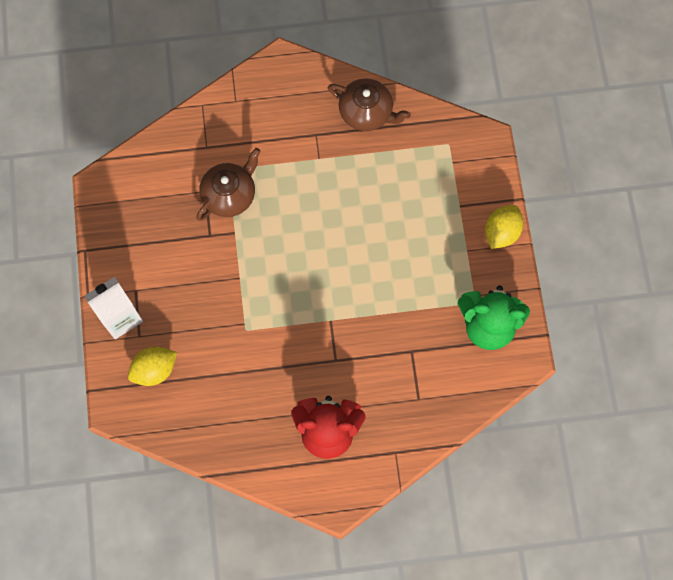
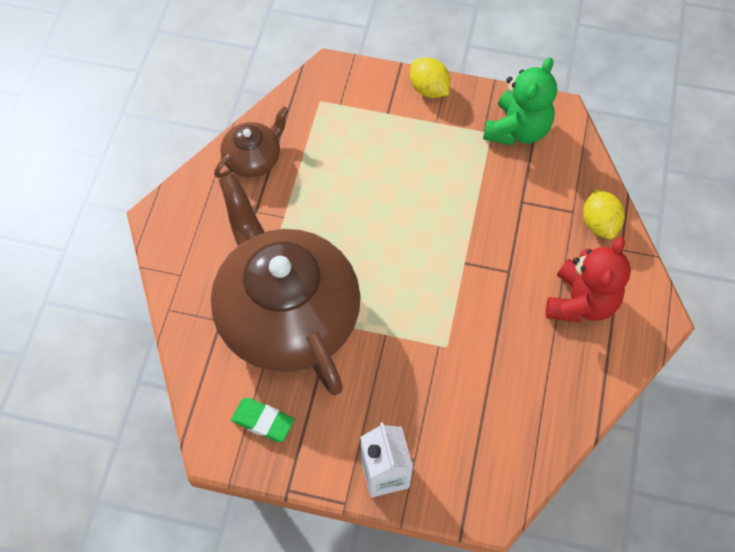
camera: 70 degrees left, 10 degrees down
(133, 211) = (263, 421): none -> green eraser
(155, 370) = (460, 454): yellow lemon -> yellow lemon (599, 223)
(229, 195) = (287, 314): brown teapot -> brown teapot, size x2.25

